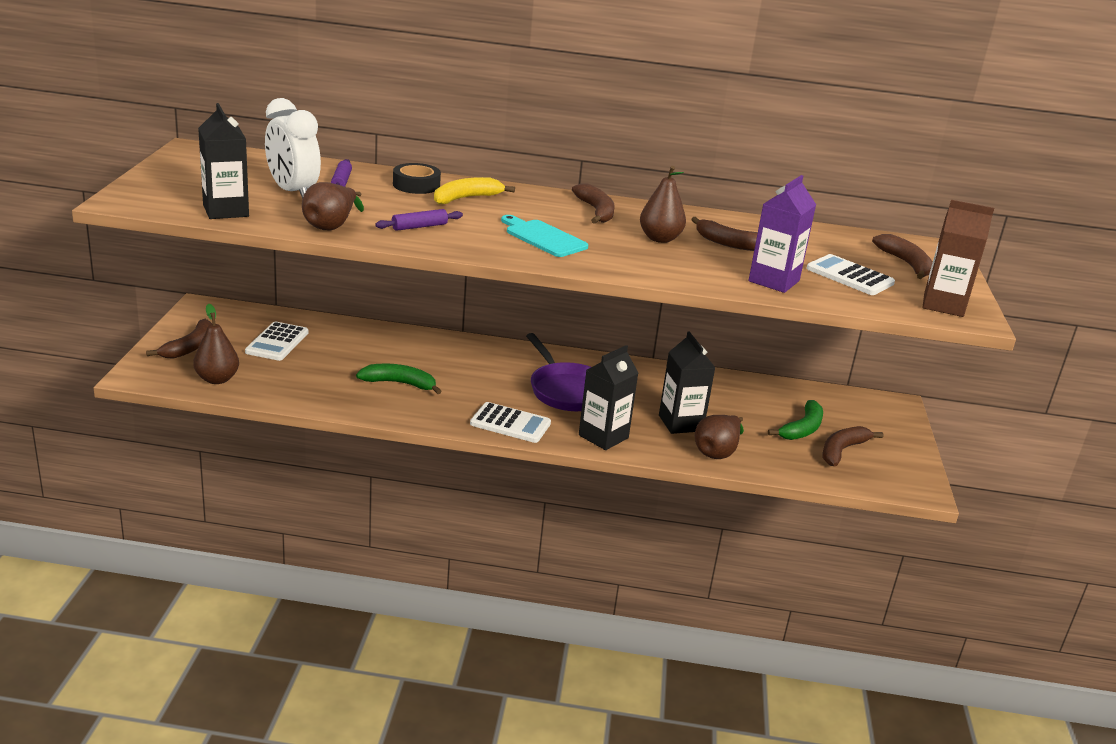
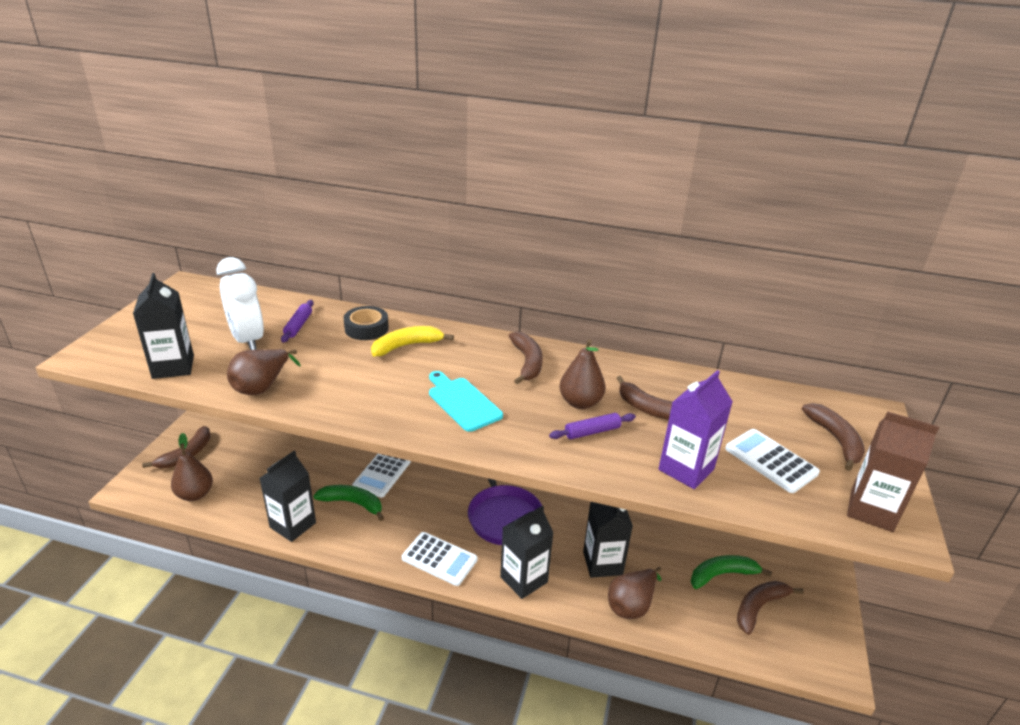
camera: 10 degrees right, 5 degrees up
(277, 342) = (262, 450): white calculator -> white calculator (382, 473)
(340, 401) = (293, 525): none -> black carton
(419, 227) = (346, 387): purple rolling pin -> purple rolling pin (592, 432)
(802, 429) = (722, 575): green banana -> green banana turned 150 degrees counterclockwise

